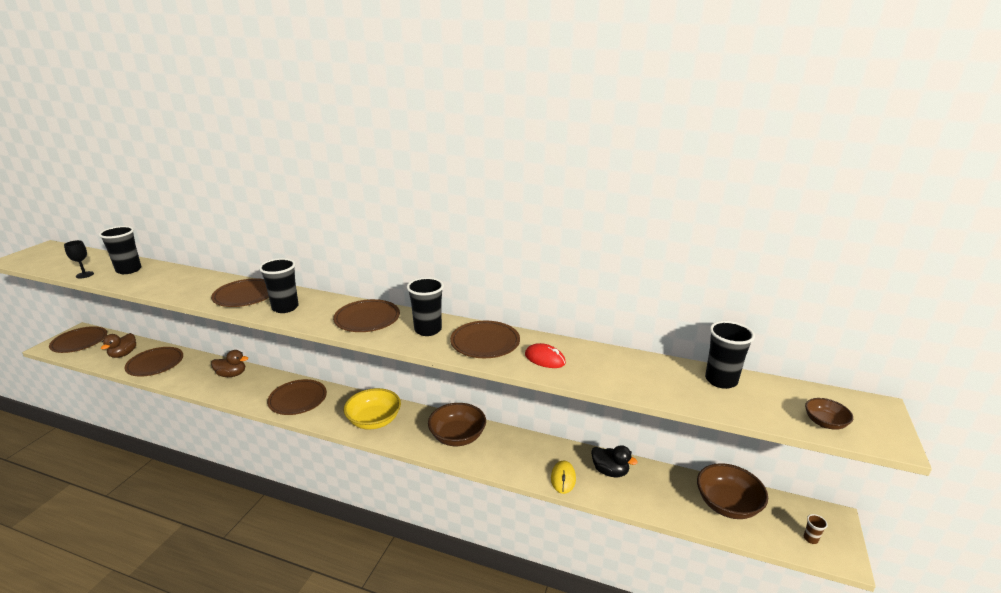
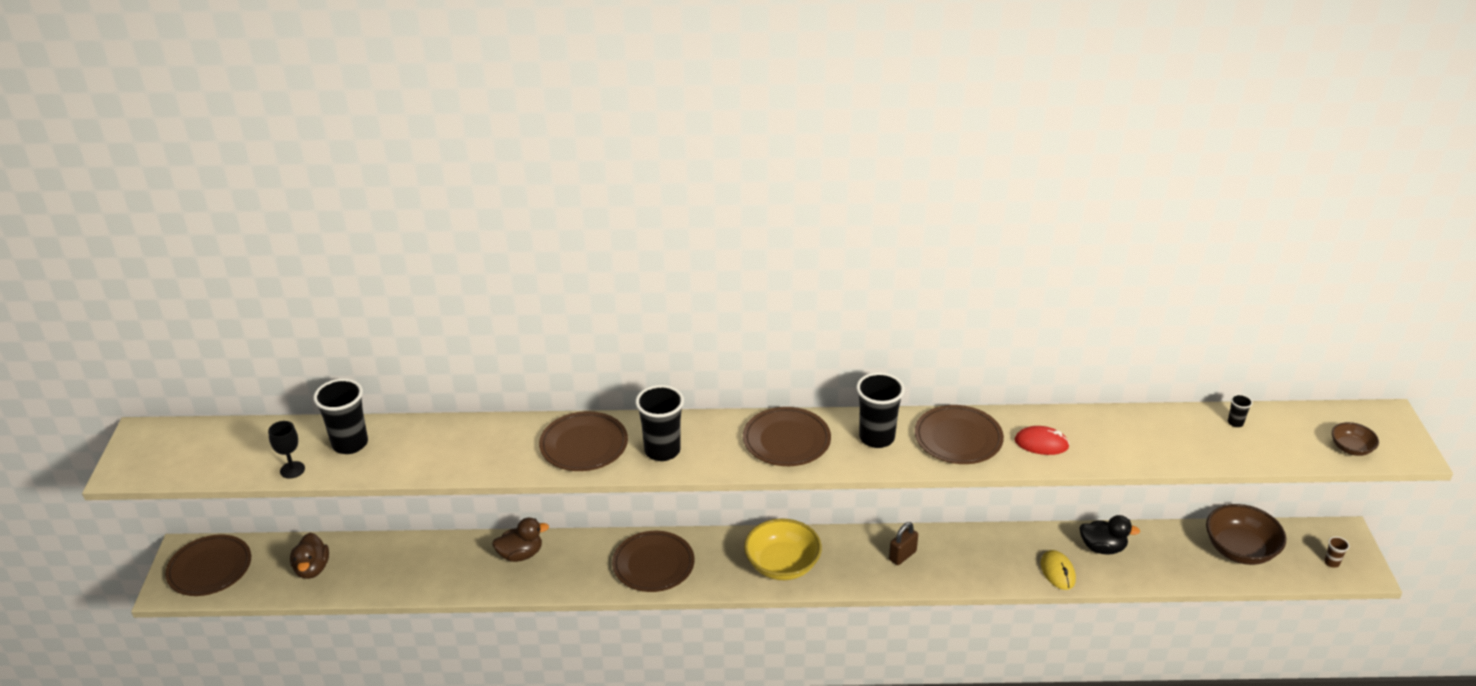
camera: 20 degrees left, 10 degrees up
(155, 364) = (383, 570): brown plate -> none
(457, 436) = (902, 556): brown bowl -> brown padlock
(721, 380) = (1235, 423): black cup -> black cup, size x0.45

